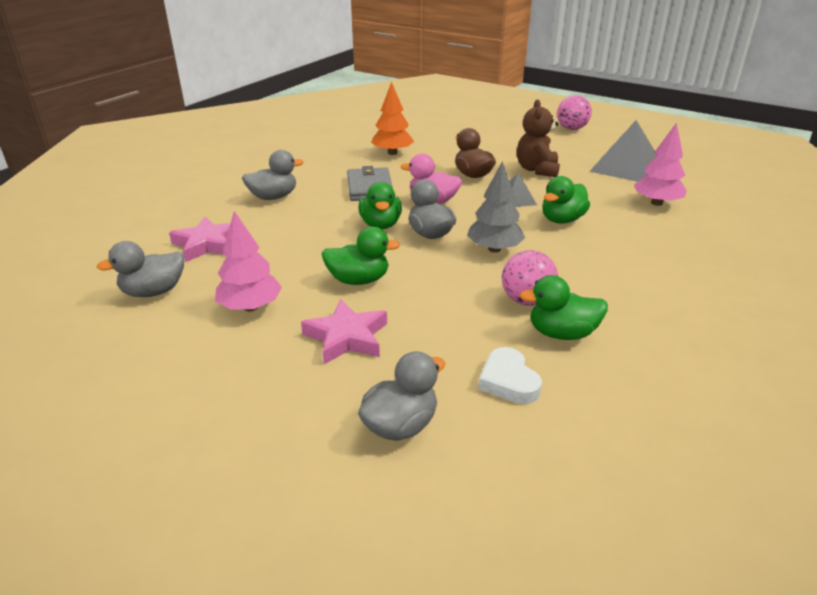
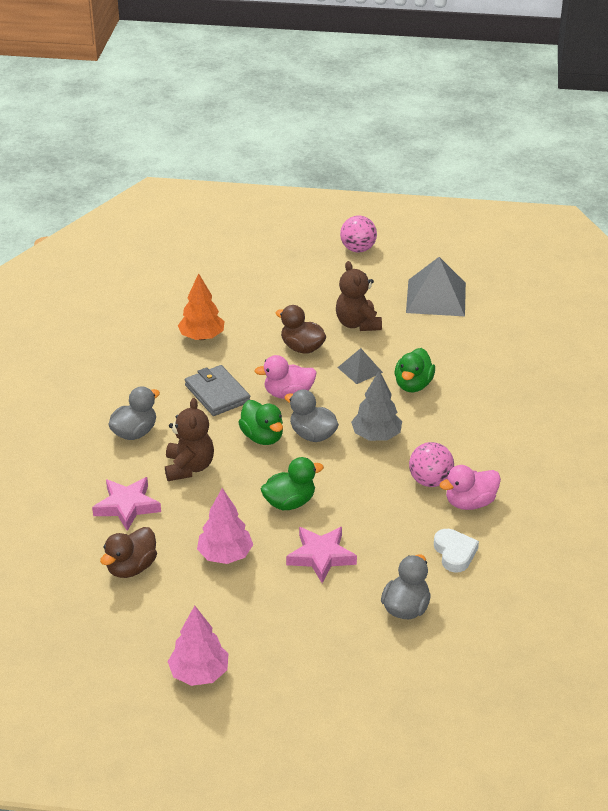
camera: 25 degrees left, 5 degrees up
(154, 292) = (131, 567): grey duck -> brown duck
(292, 230) = (189, 467): none -> brown teddy bear
(508, 381) = (454, 553): white heart -> white heart turned 150 degrees counterclockwise
(562, 333) = (470, 503): green duck -> pink duck
(656, 203) = (481, 340): pink tree -> pink tree (199, 673)

